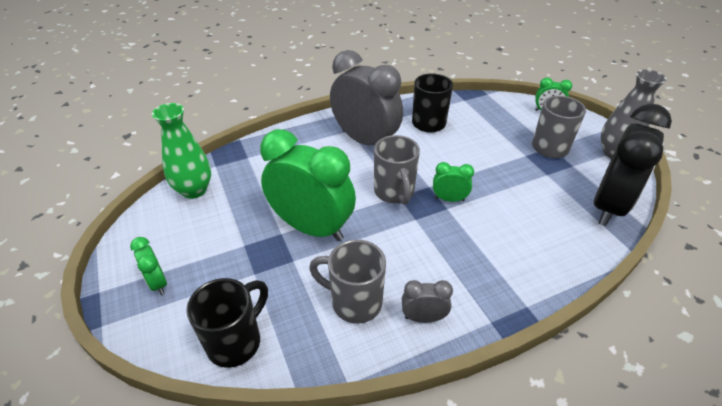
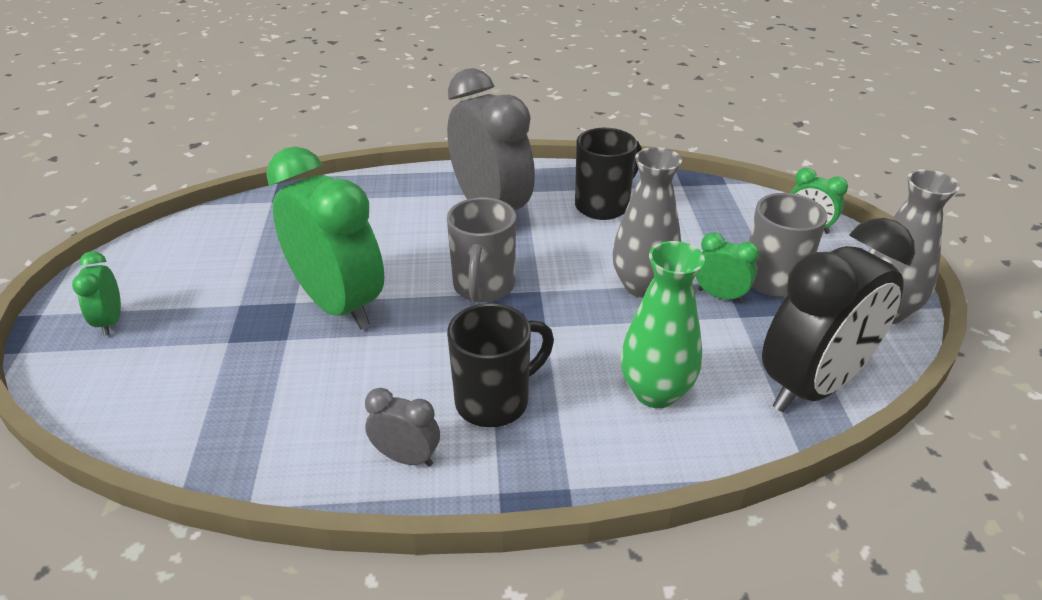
camera: 20 degrees right, 5 degrees down
(194, 190) = (225, 225): green vase -> green vase (655, 392)
(236, 341) = (150, 414): black mug -> black mug (495, 401)
(354, 302) = (328, 411): grey mug -> none
(449, 199) = (557, 314): green clock -> green clock (720, 296)
(484, 169) = (642, 286): none -> grey vase

